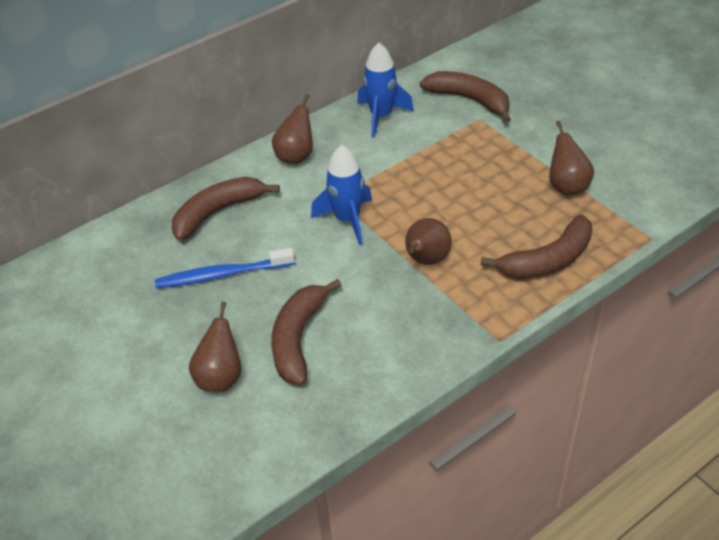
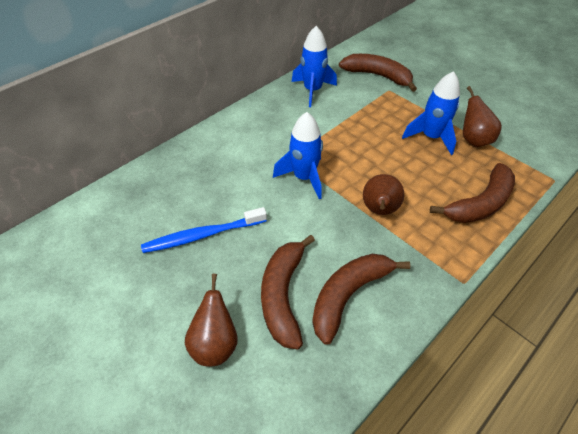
camera: 10 degrees left, 5 degrees up
(218, 212) = (191, 177): brown banana -> brown banana (348, 295)
(296, 156) = (250, 125): brown pear -> none
(514, 180) = (431, 137): none -> blue rocket

